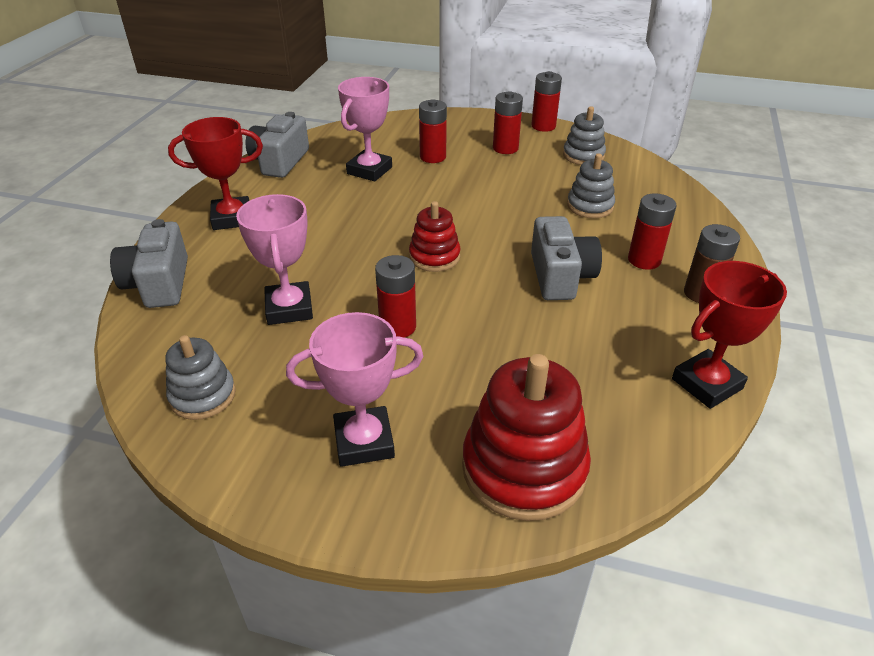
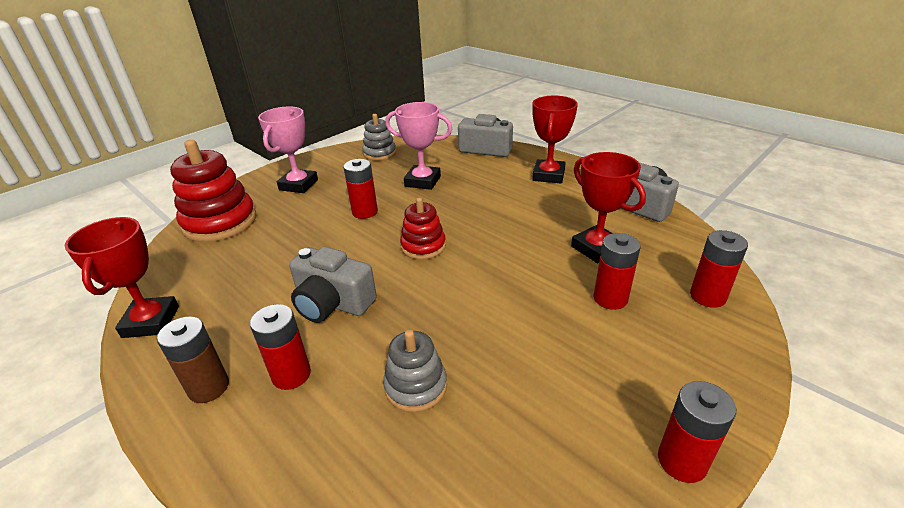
camera: 120 degrees right, 5 degrees down
(369, 170) = (596, 248): pink trophy -> red trophy
(505, 148) = (610, 373): red battery -> red battery (707, 296)
(583, 156) = (549, 458): grey stacking toy -> none

